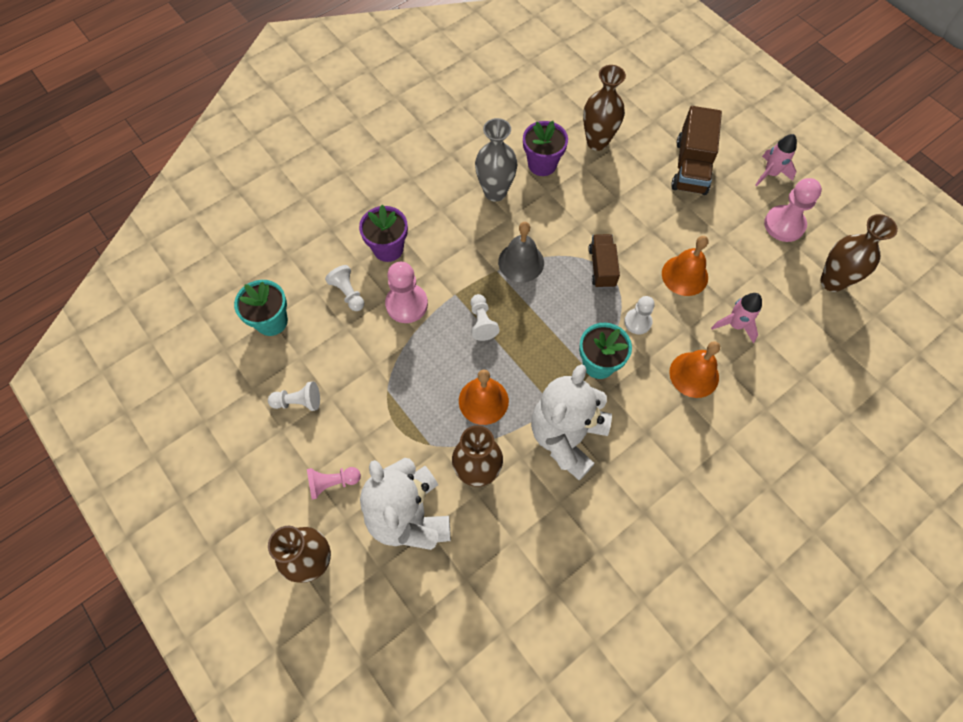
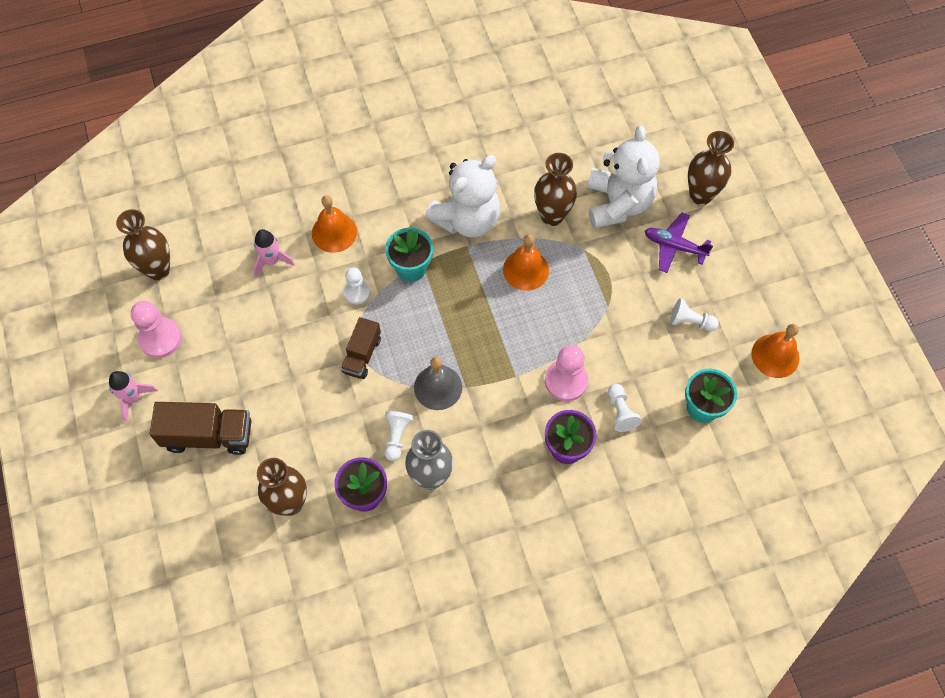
camera: 160 degrees left, 0 degrees up
(332, 483) = (674, 246): pink pawn -> purple plane
(482, 322) = (500, 339): white pawn -> white pawn (396, 436)
(684, 275) = (288, 320): orange bell -> orange bell (775, 355)
(691, 167) = (208, 435): brown truck -> brown truck turned 60 degrees clockwise

